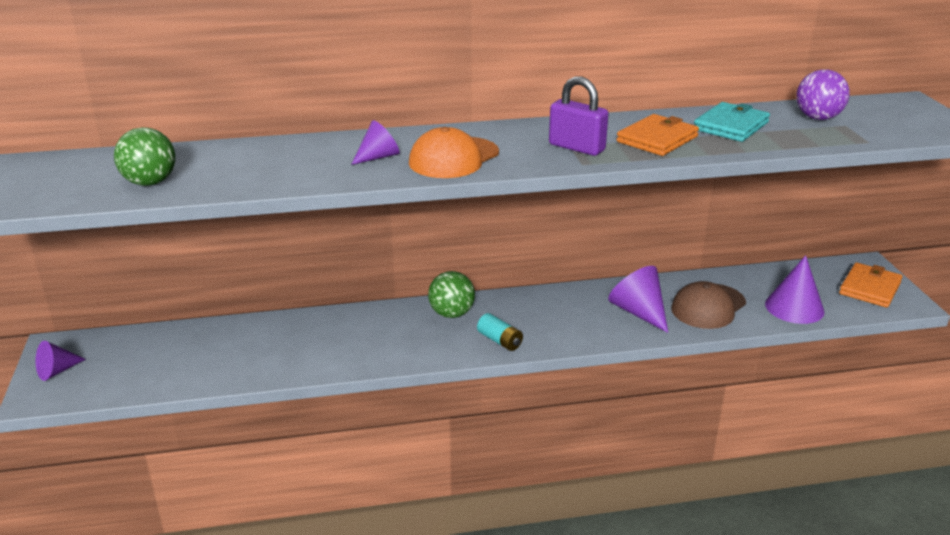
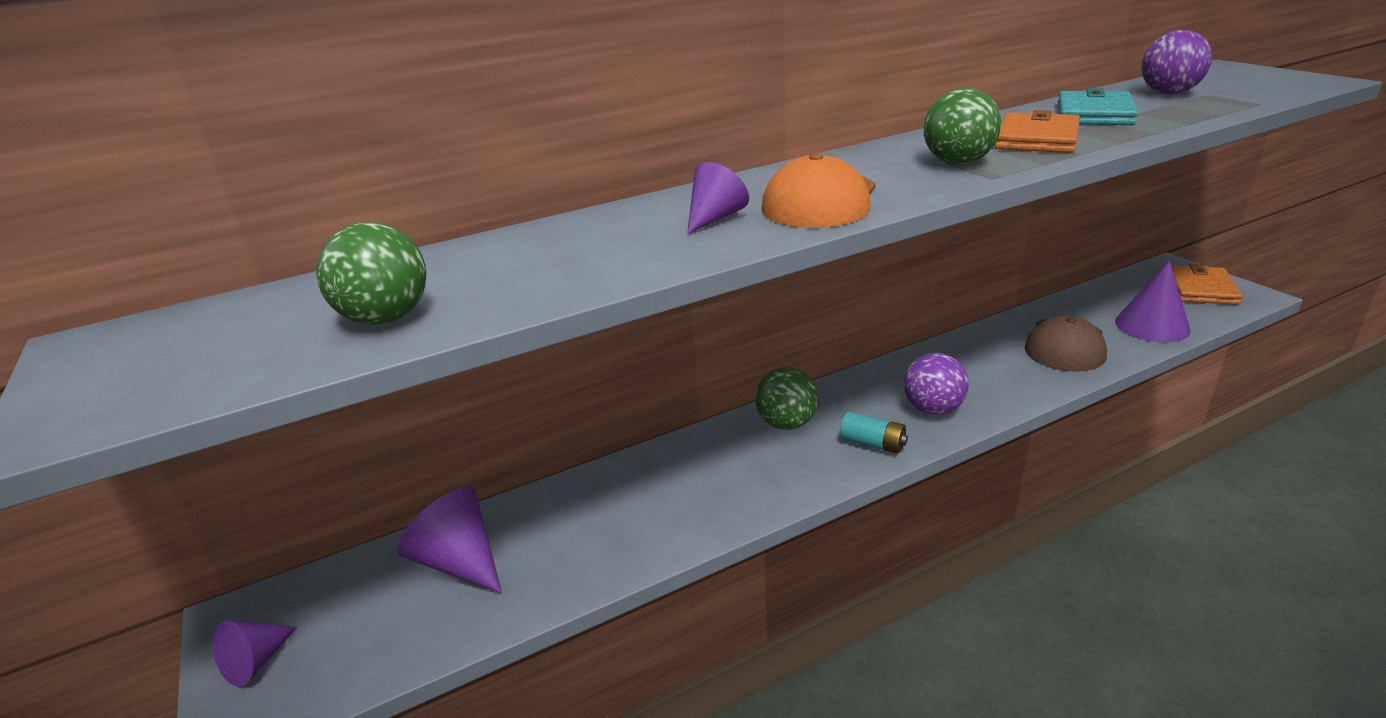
camera: 15 degrees left, 0 degrees up
(562, 328) = (933, 409): none -> purple ball
(576, 147) = (957, 162): purple padlock -> green ball
(638, 312) = (999, 369): purple cone -> purple cone (459, 562)

